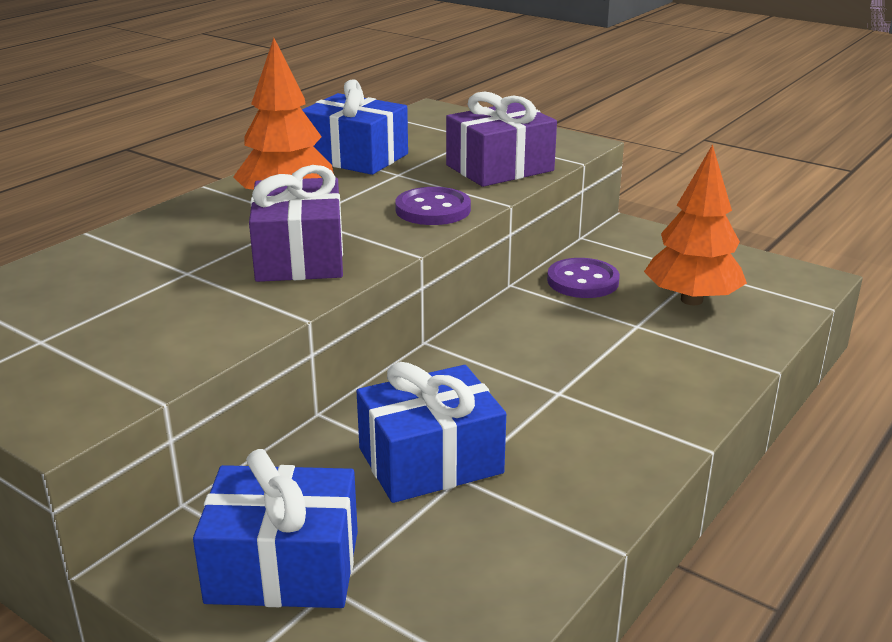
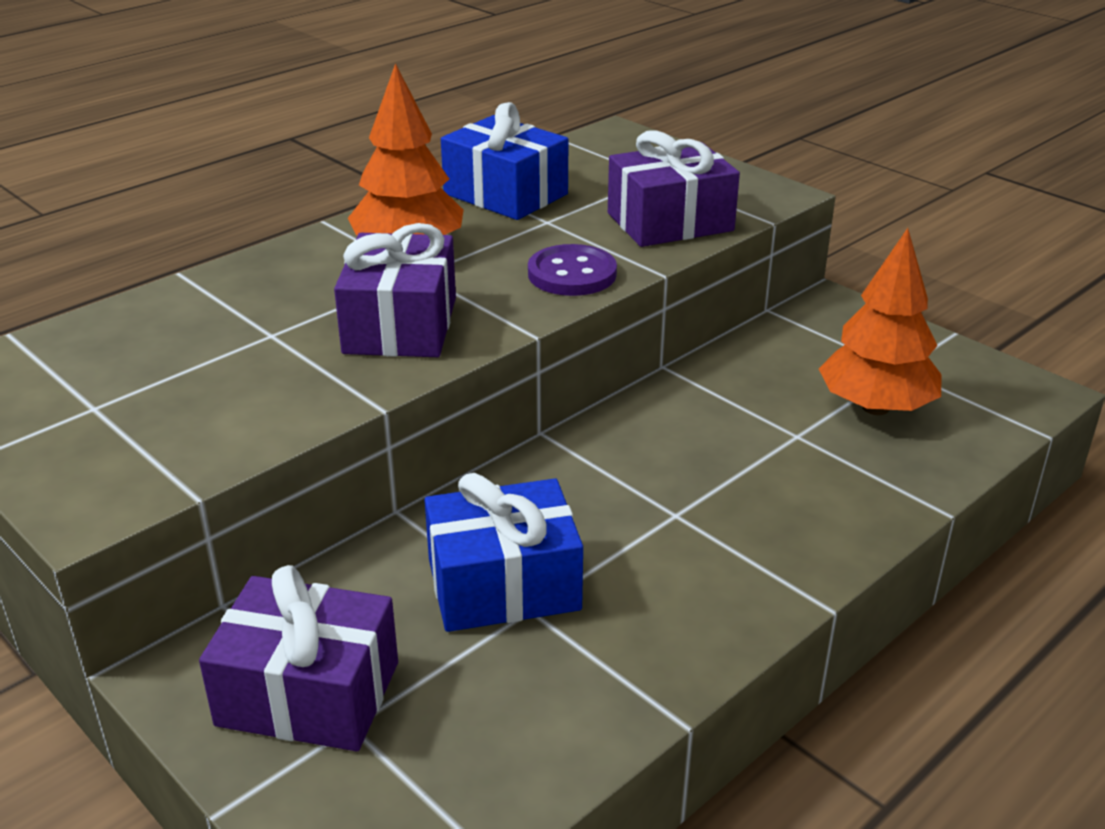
camera: 10 degrees right, 5 degrees up
(283, 566) = (308, 693): blue gift -> purple gift
(582, 281) = (750, 369): purple button -> none

